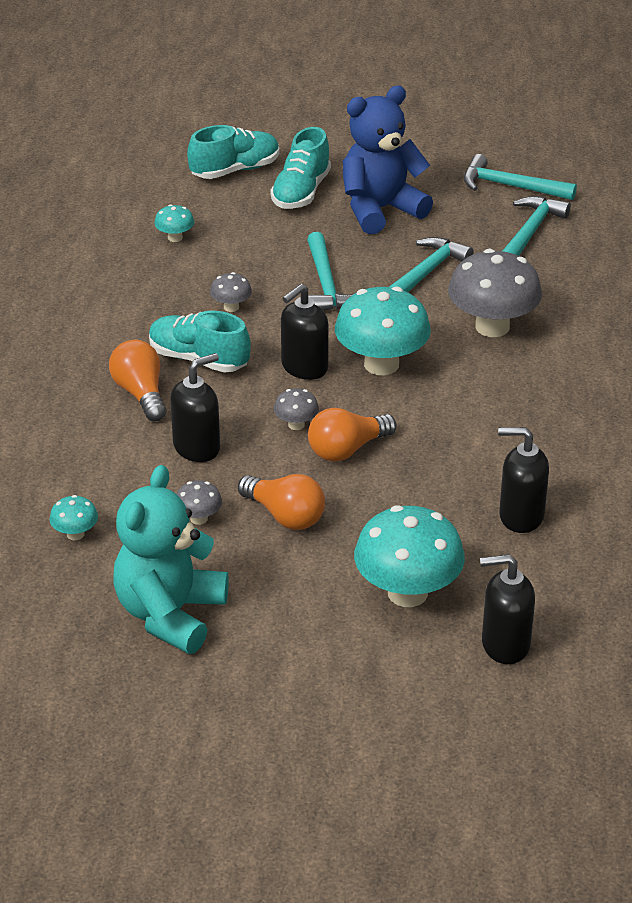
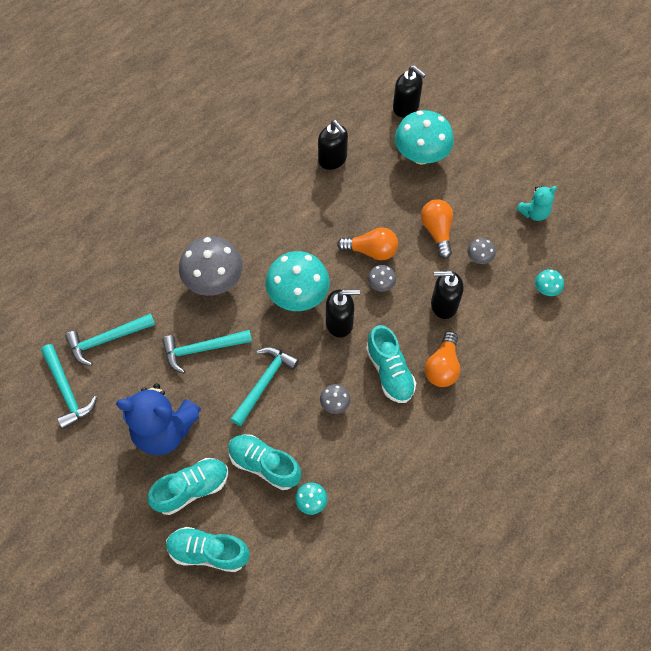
camera: 140 degrees left, 25 degrees up
(170, 614) = (534, 213): turquoise teddy bear -> turquoise teddy bear, size x0.51
(251, 236) = (264, 465): none -> turquoise shoe

